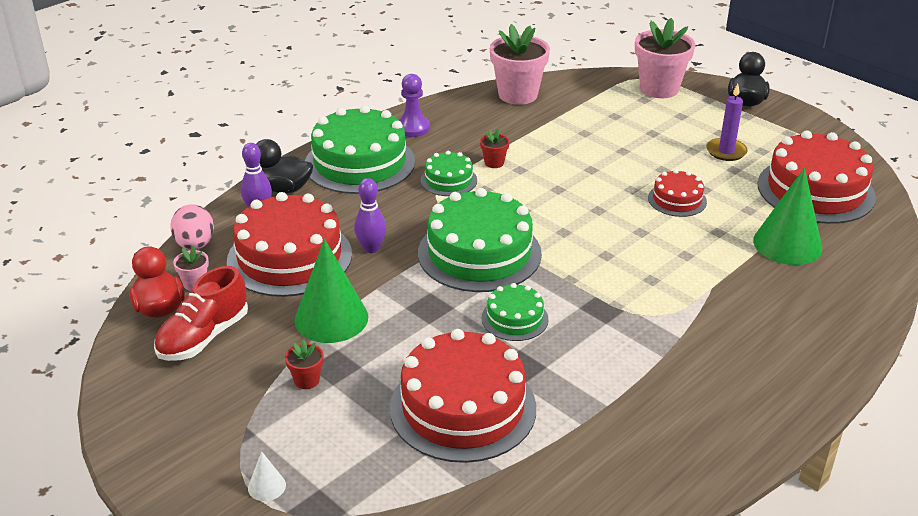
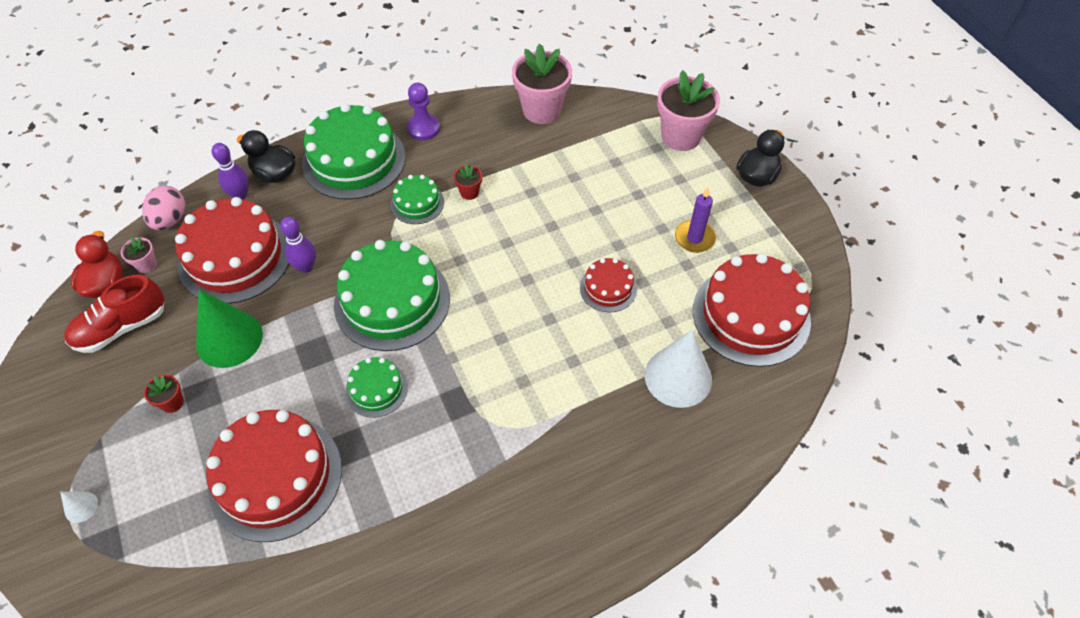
camera: 20 degrees right, 20 degrees up
(787, 244) = (678, 377): green cone -> white cone

